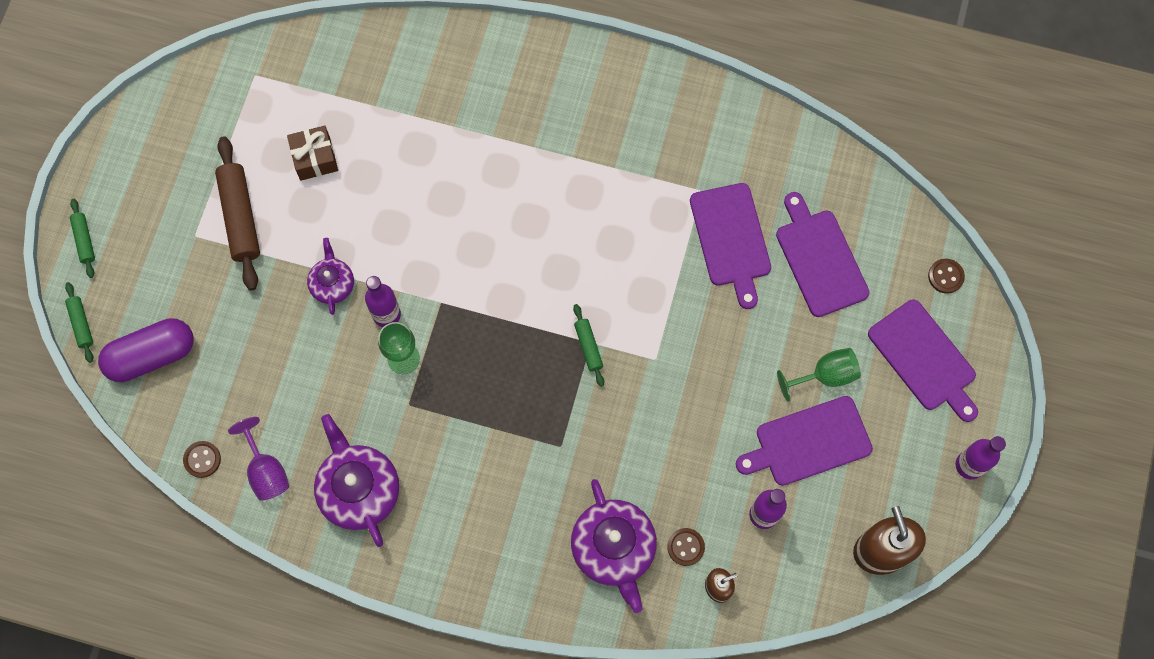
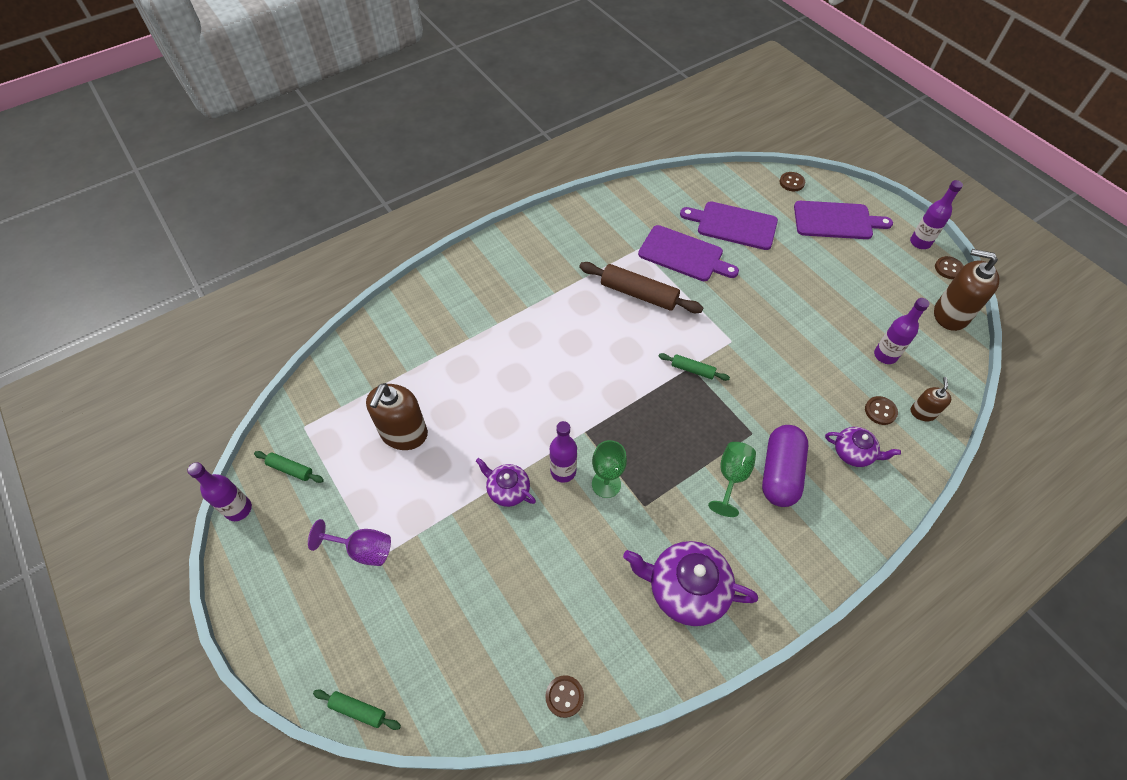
camera: 50 degrees left, 15 degrees down
(84, 240) = (292, 649): green rolling pin -> green rolling pin (290, 469)
(149, 98) = (238, 509): none -> purple bottle
(152, 355) = (440, 669): purple capsule -> purple capsule (780, 473)
(240, 217) = (395, 515): brown rolling pin -> brown rolling pin (638, 294)
(266, 470) = (615, 650): purple goblet -> purple goblet (363, 549)
(315, 158) = (404, 433): brown gift -> brown soap dispenser
(613, 549) = (853, 453): purple teapot -> purple teapot, size x0.58
(808, 442) = (850, 303): purple cutting board -> none
(825, 375) = (811, 268): green goblet -> green goblet (731, 477)
(953, 515) = (948, 268): none -> brown button

